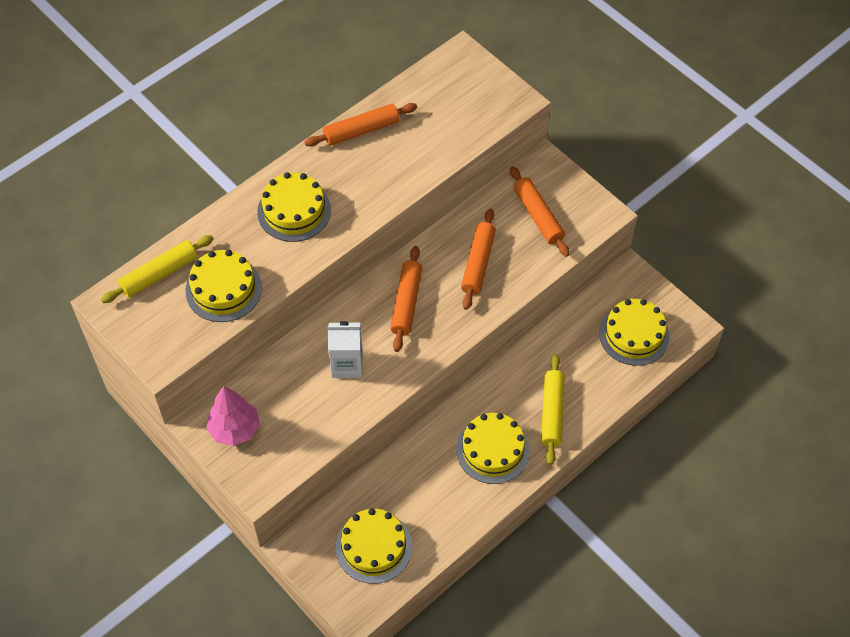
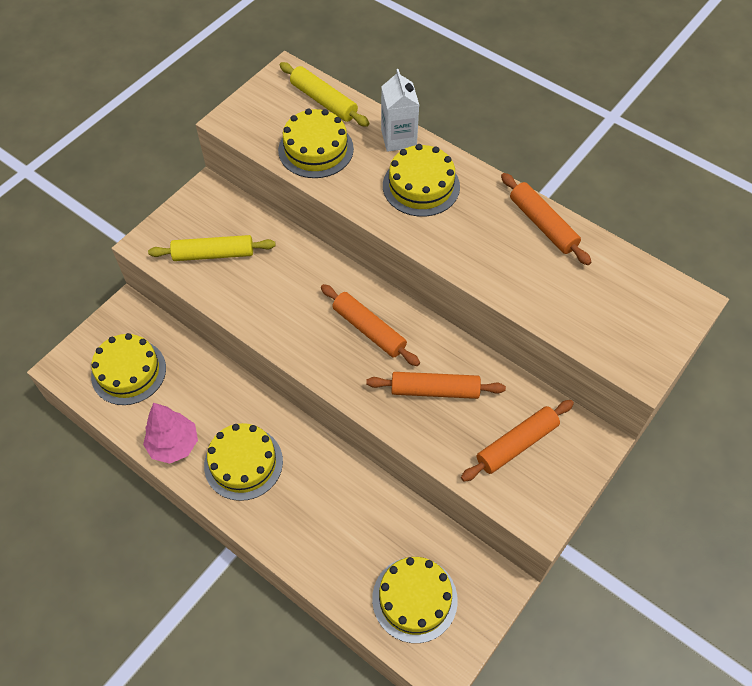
camera: 80 degrees right, 0 degrees up
(235, 429) = (204, 215): pink tree -> pink tree (174, 445)
(347, 364) = (286, 290): white carton -> white carton (398, 138)
(406, 303) = (369, 330): orange rolling pin -> orange rolling pin turned 45 degrees clockwise
(552, 412) = (296, 517): yellow rolling pin -> yellow rolling pin (213, 254)

